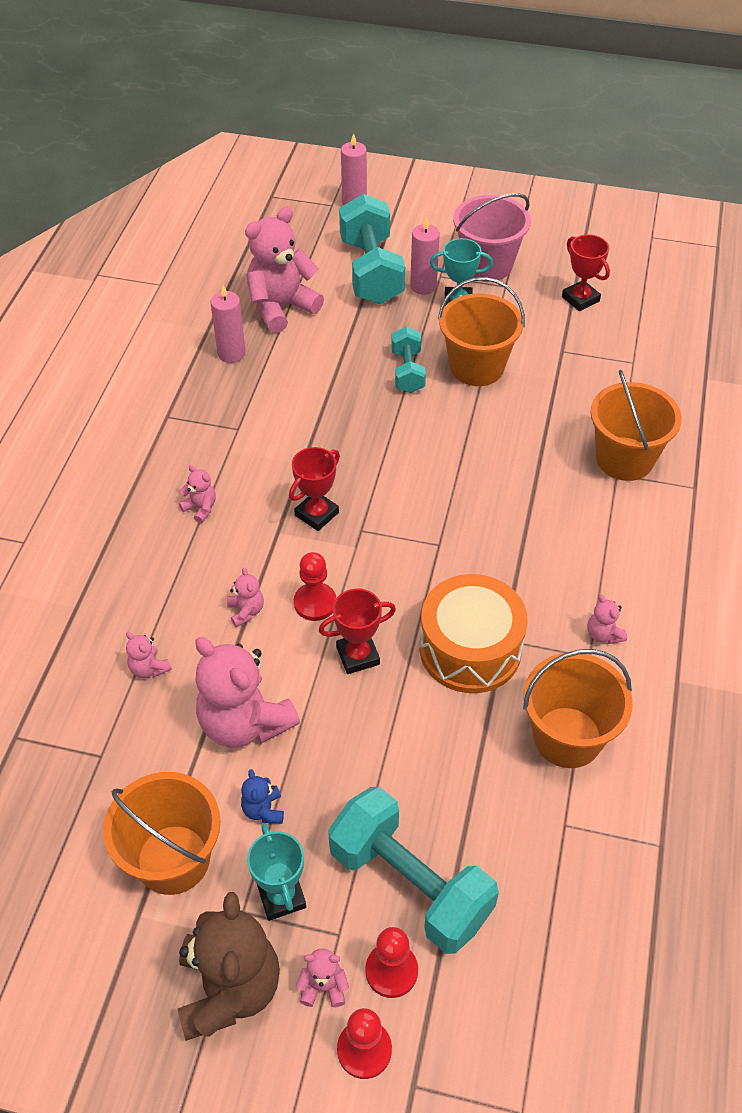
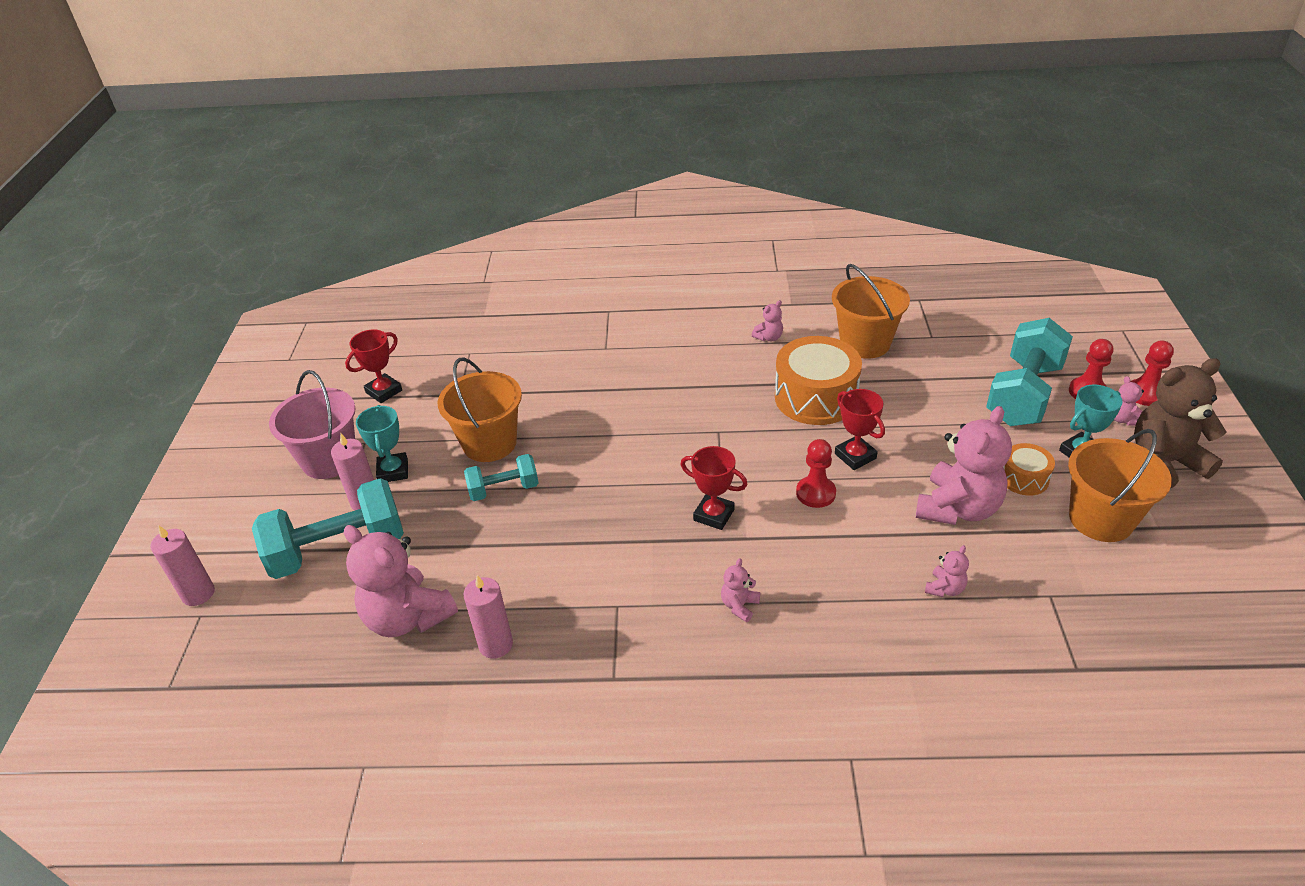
camera: 100 degrees left, 10 degrees down
(246, 611) = (847, 537): pink teddy bear -> none
(263, 810) = (1024, 478): blue teddy bear -> orange drum
(624, 459) = (588, 346): orange bucket -> none

